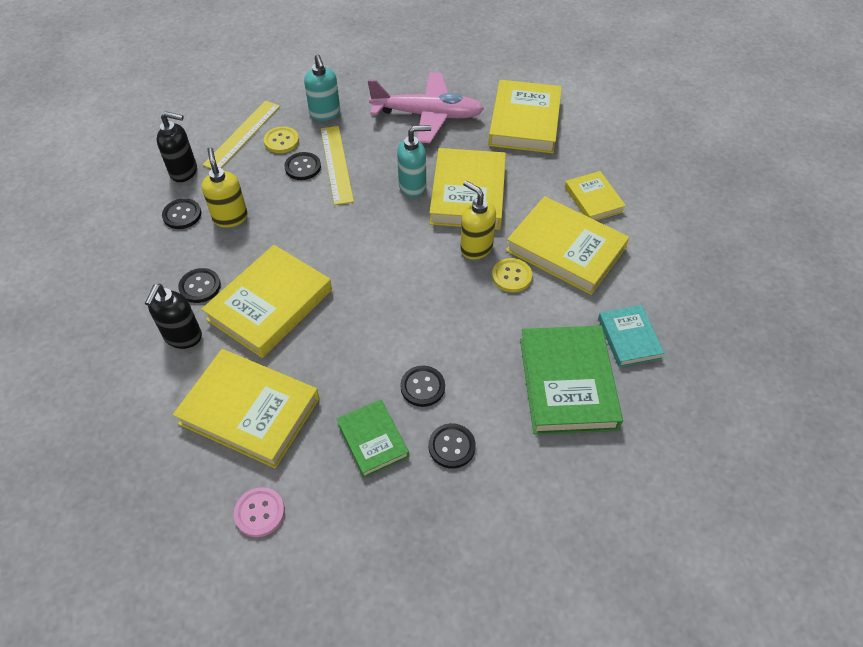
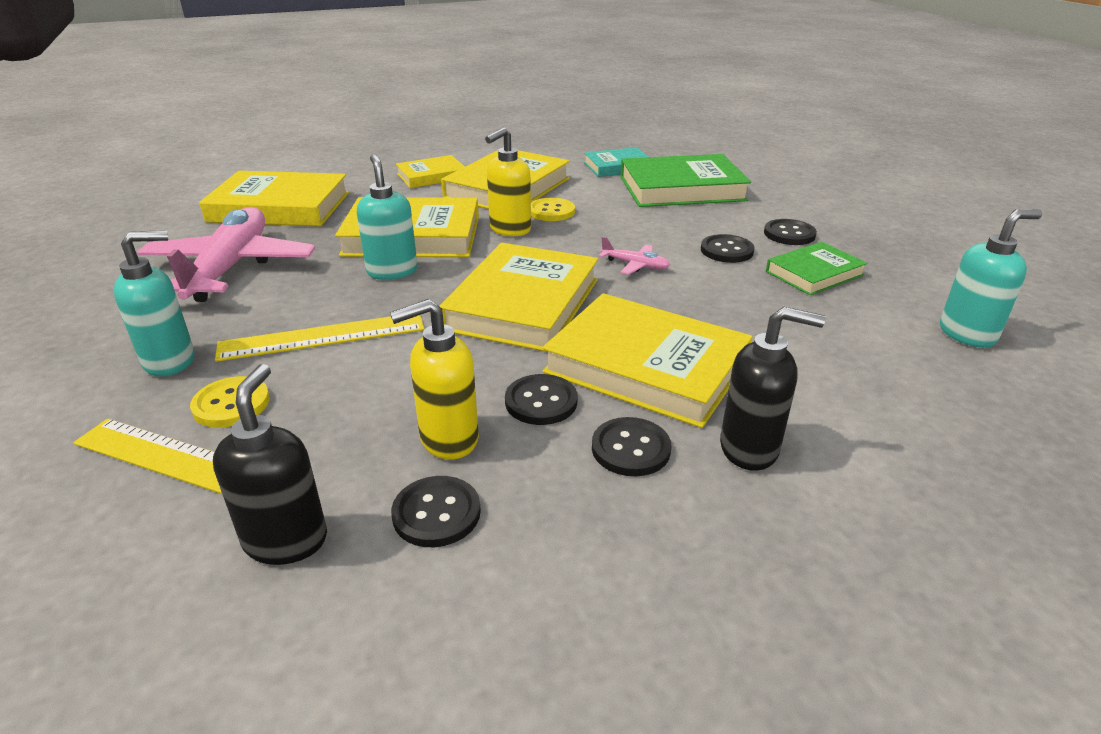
camera: 95 degrees left, 20 degrees down
(249, 411) = (839, 360): yellow book -> yellow book (523, 304)
(259, 512) = (967, 334): pink button -> turquoise soap dispenser
(303, 167) = (320, 370): black button -> black button (541, 402)
(404, 319) = (635, 265): none -> pink plane

